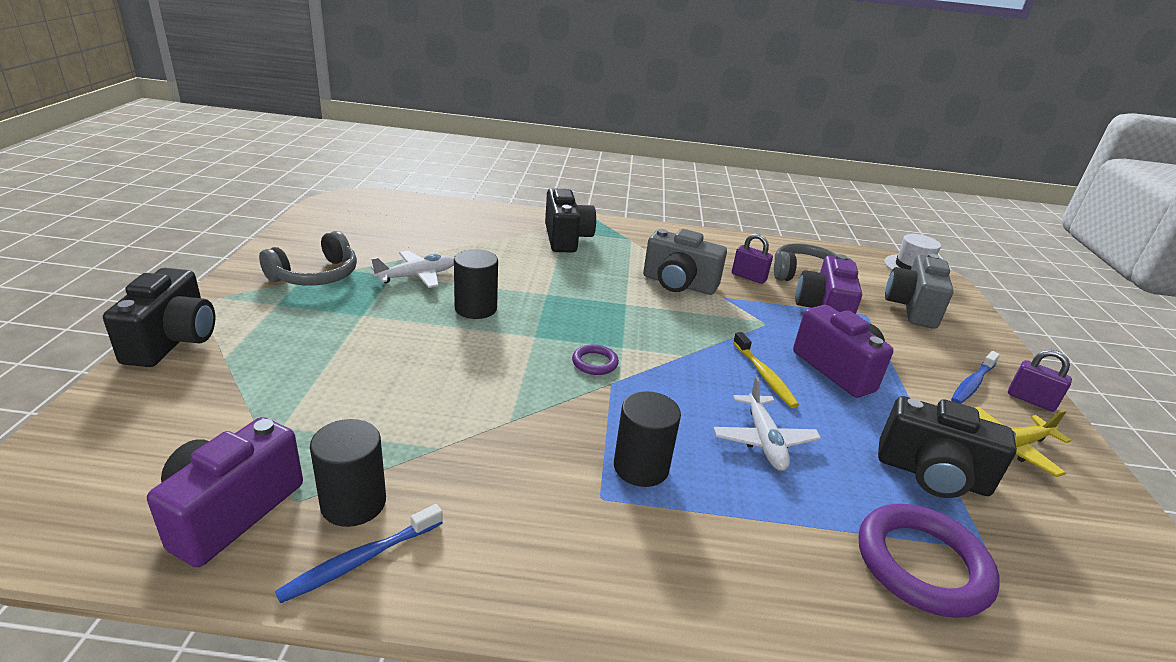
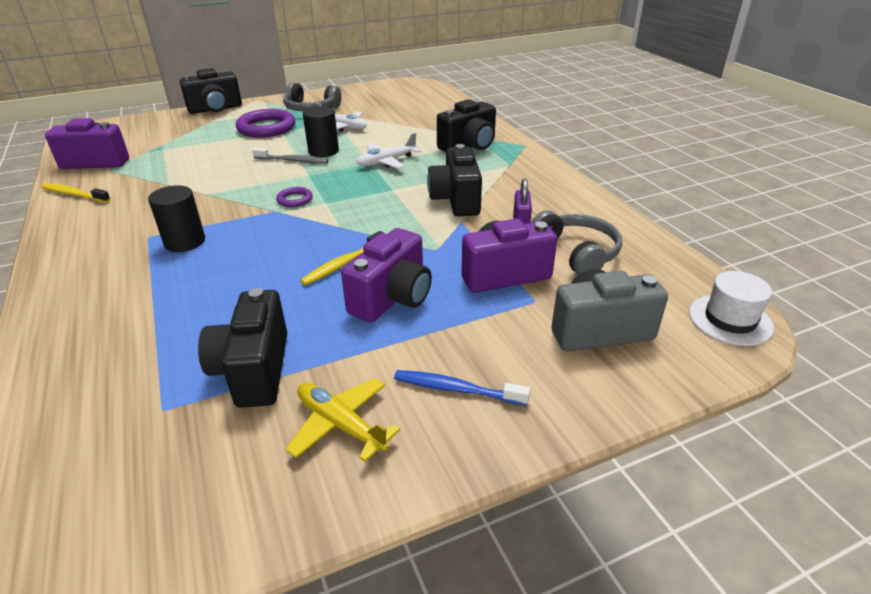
camera: 65 degrees right, 5 degrees up
(353, 503) = (113, 181): black cylinder -> none
(360, 560) = (74, 194): blue toothbrush -> yellow toothbrush
(480, 334) = (292, 161): none -> grey toothbrush
(678, 284) = (456, 200): grey camera -> black camera
(764, 440) = (247, 279): white plane -> white plane (386, 162)
(922, 564) = (128, 373): purple ring -> purple ring (266, 128)
(1030, 400) = (465, 442): purple padlock -> none

